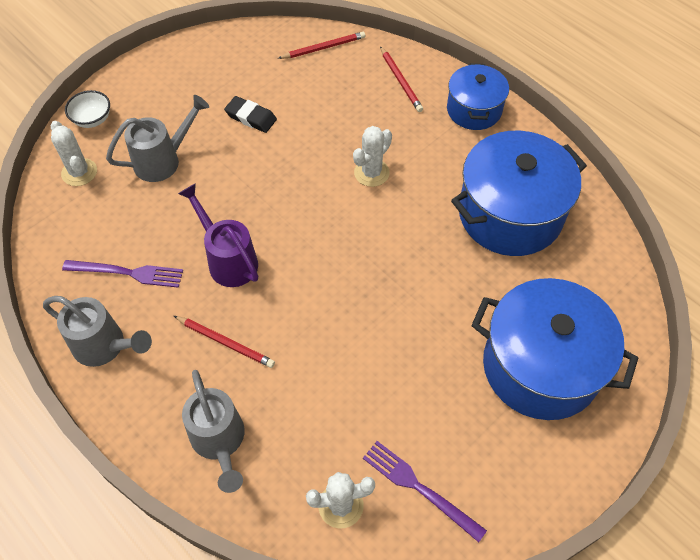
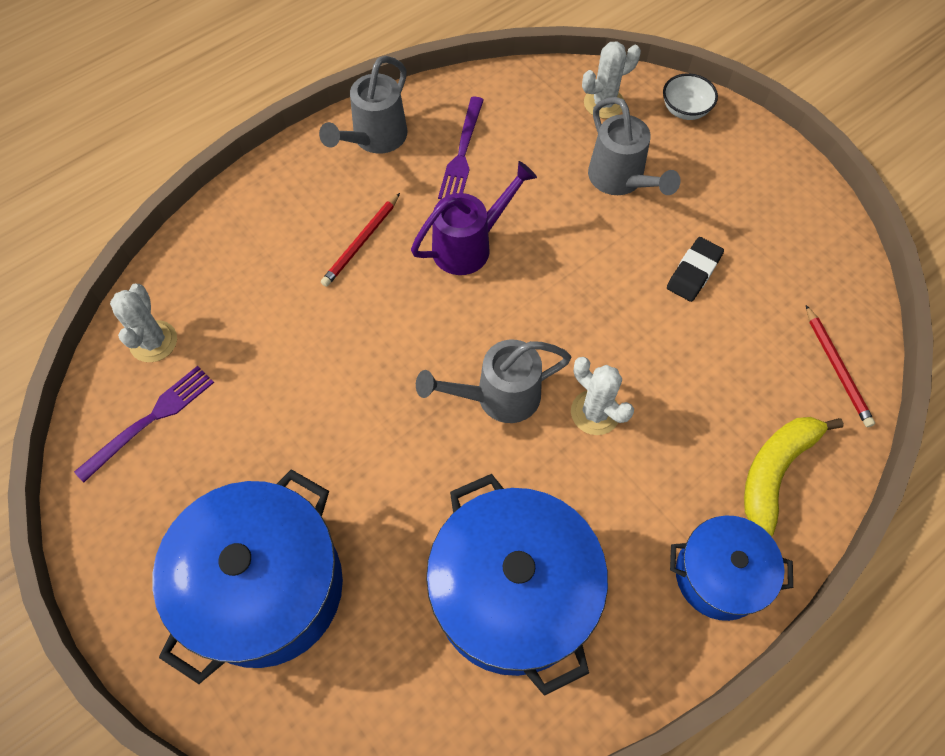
camera: 95 degrees right, 5 degrees up
(219, 441) = (249, 236): grey watering can -> grey watering can (498, 397)
(401, 81) = (775, 471): red pencil -> yellow banana

